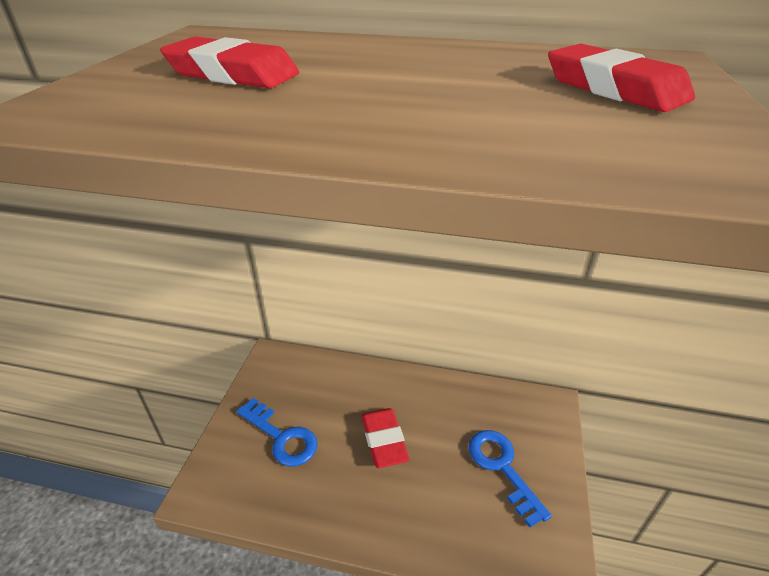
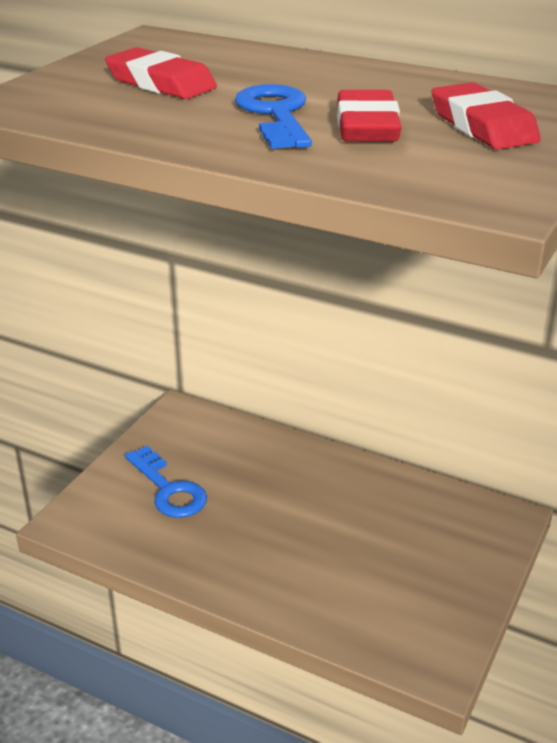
camera: 15 degrees right, 5 degrees down
(384, 440) = (284, 513): red eraser -> red eraser (366, 126)
(502, 468) = (415, 565): blue key -> blue key (275, 115)

